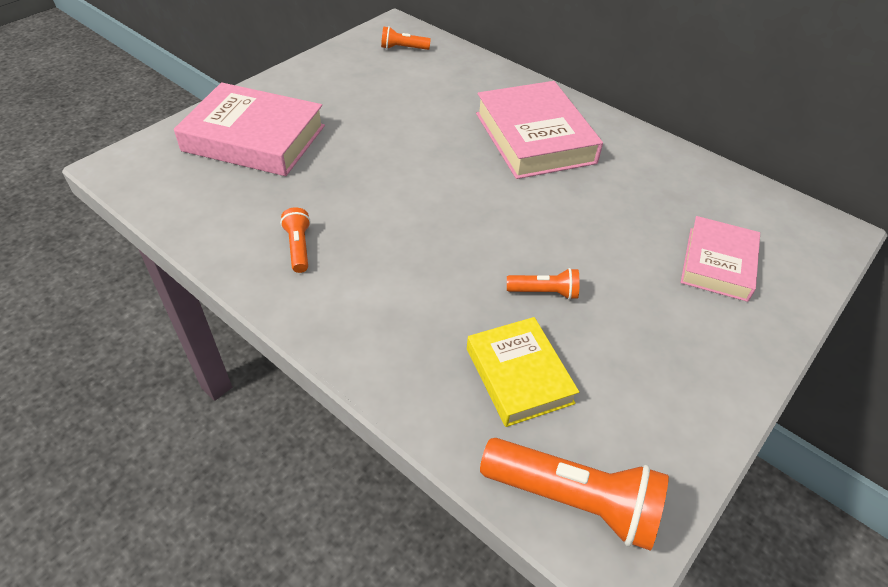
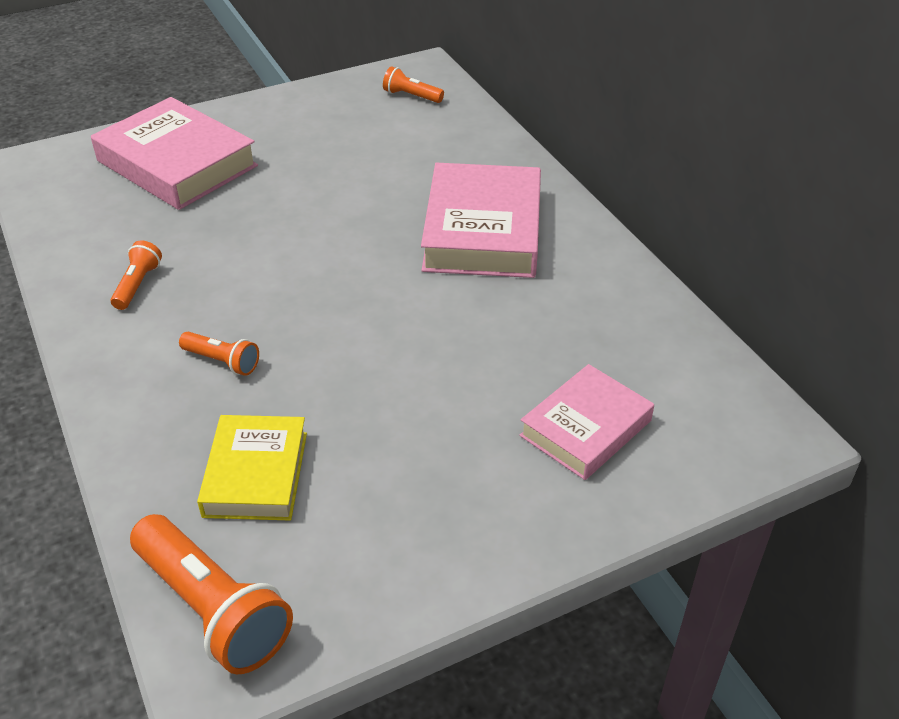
camera: 25 degrees right, 5 degrees down
(544, 292) = (353, 400): orange flashlight -> orange flashlight (222, 361)

